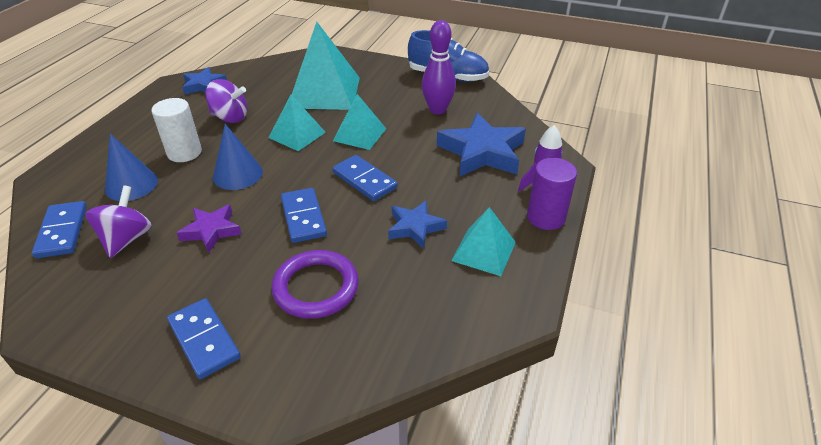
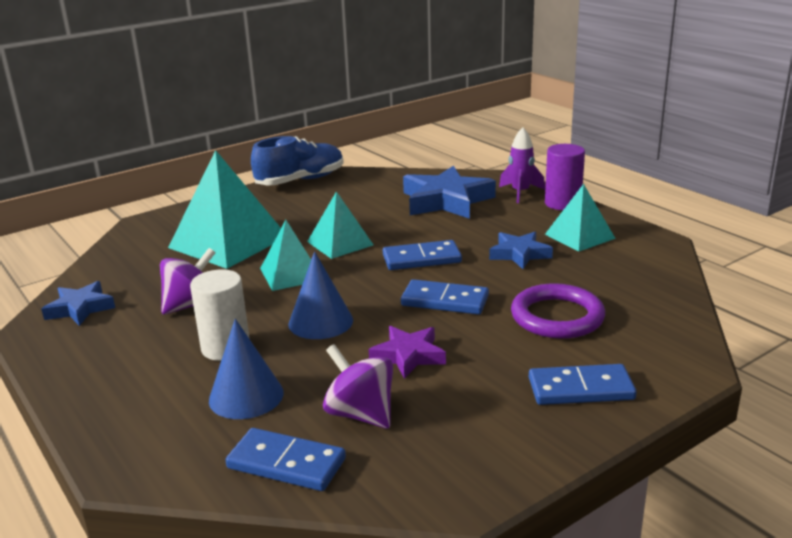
camera: 55 degrees left, 15 degrees down
(437, 110) = (352, 200): purple bowling pin -> none

